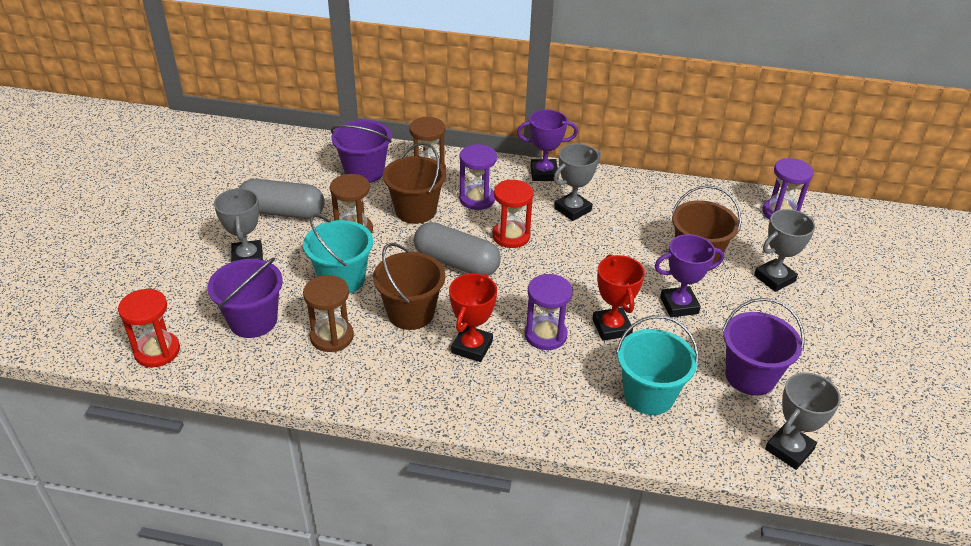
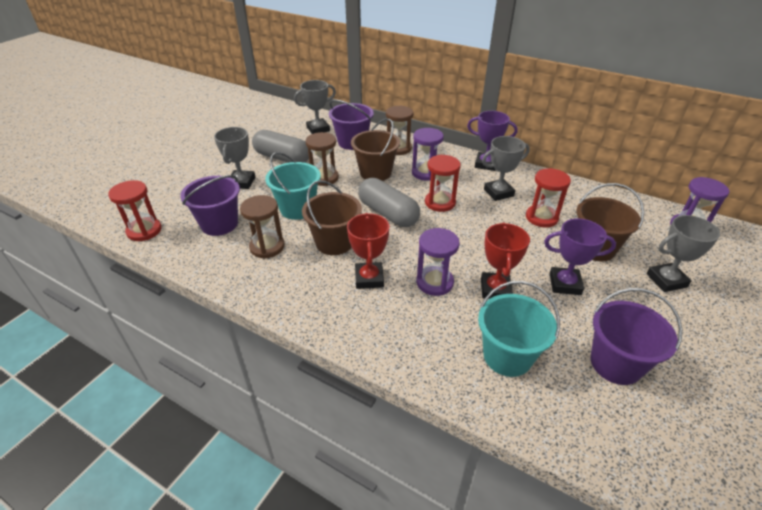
camera: 20 degrees right, 0 degrees up
(472, 347) = (369, 278): red trophy -> red trophy turned 45 degrees counterclockwise
(630, 232) = (541, 217): none -> red hourglass
(789, 449) = (638, 449): grey trophy -> grey trophy (318, 129)

